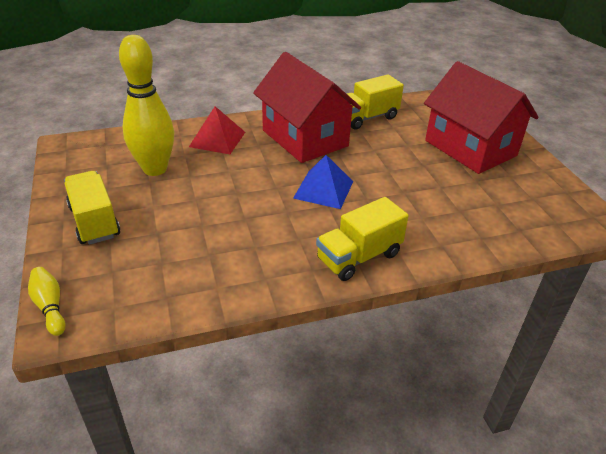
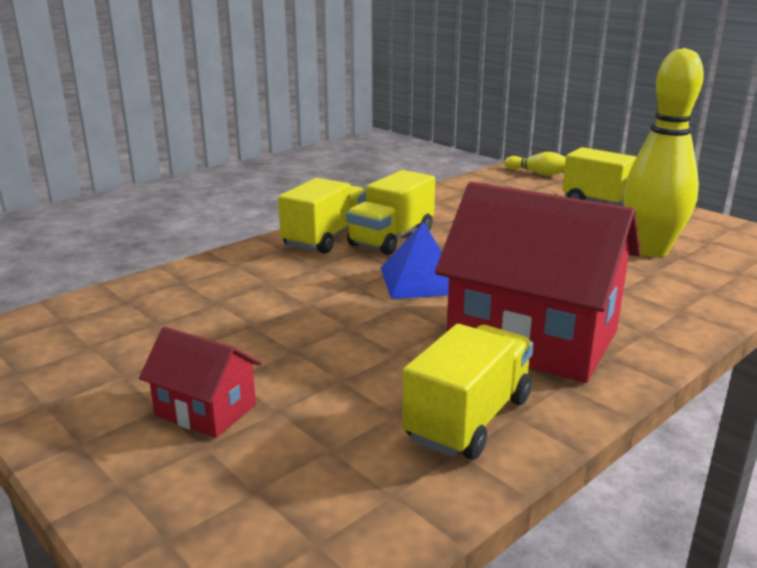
camera: 155 degrees right, 15 degrees down
(217, 139) = (653, 300): red pyramid -> none
(308, 239) = (391, 238): none -> yellow truck
(470, 148) = (206, 410): red house -> red house, size x0.47

